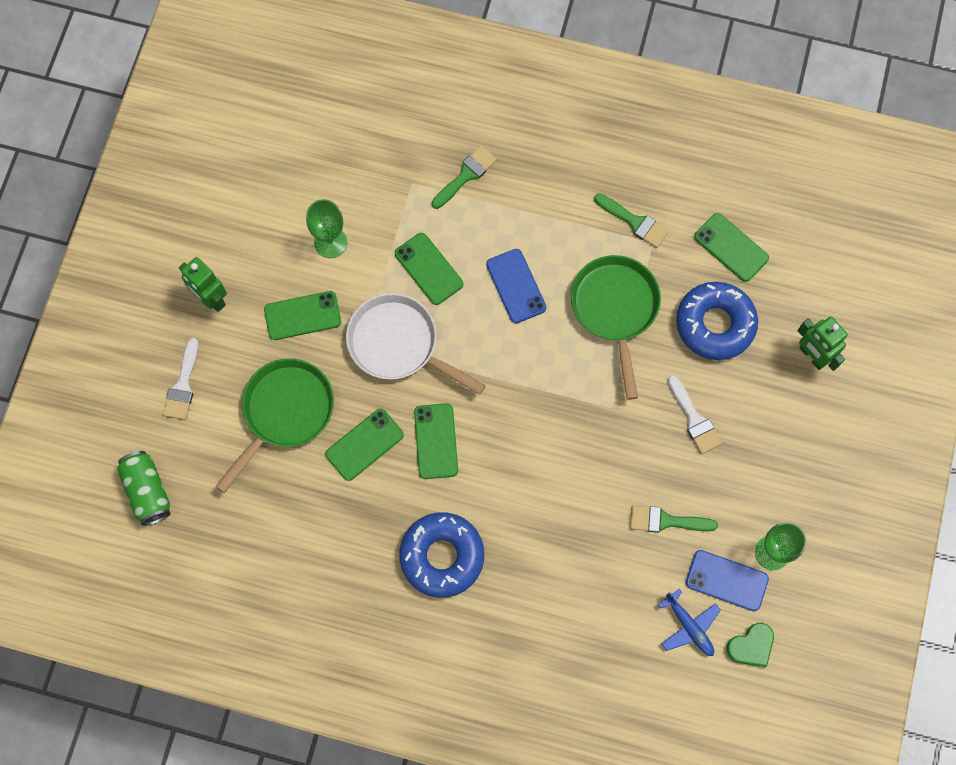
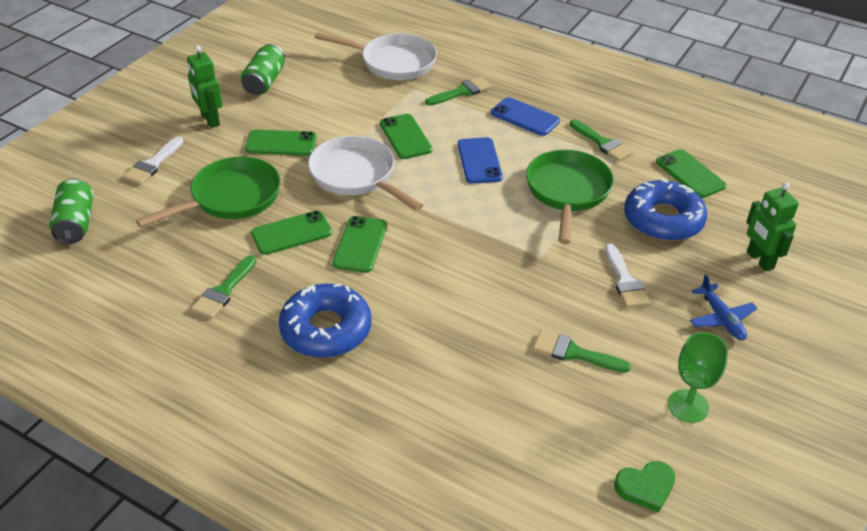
camera: 15 degrees right, 30 degrees down
(243, 217) = (264, 82): none -> green can
(330, 242) = (328, 107): green goblet -> none
(331, 537) = (223, 291): none -> green brush
(374, 142) = (393, 62): none -> white pan
(689, 626) = (575, 451): blue plane -> blue plane (721, 318)
(726, 580) = (629, 419): blue phone -> blue phone (525, 117)

